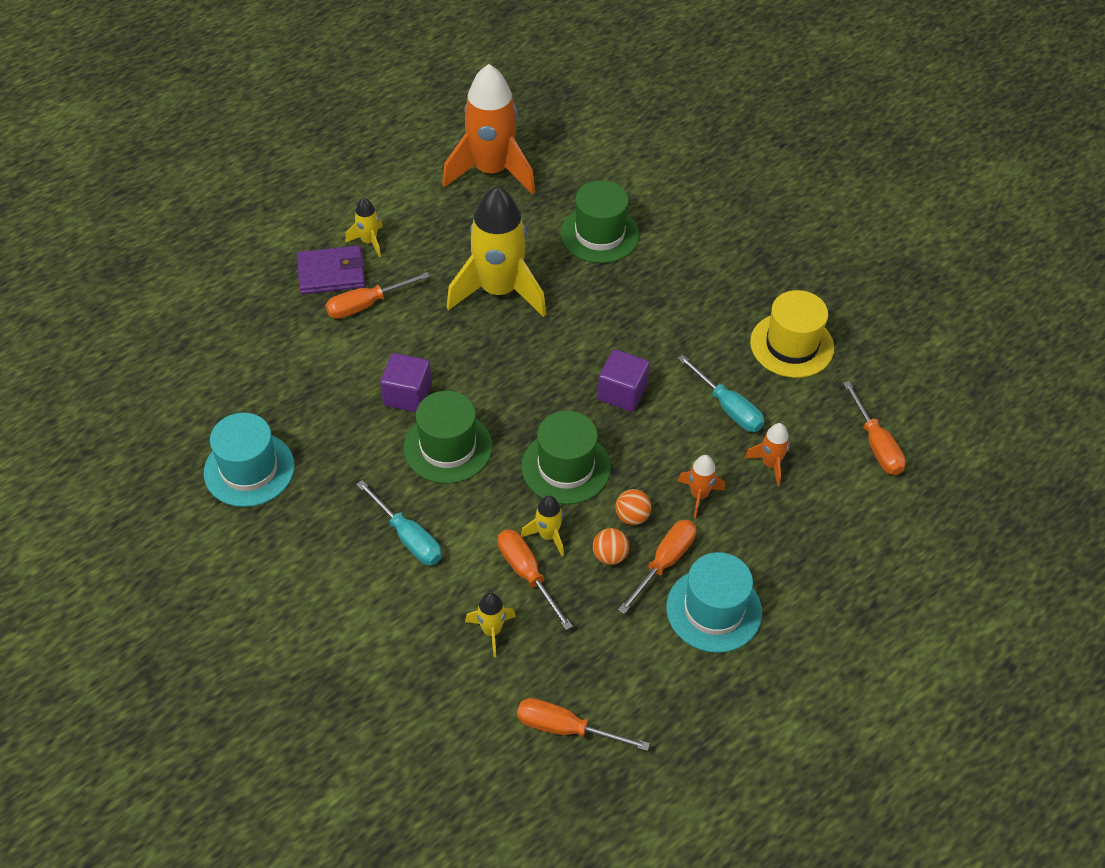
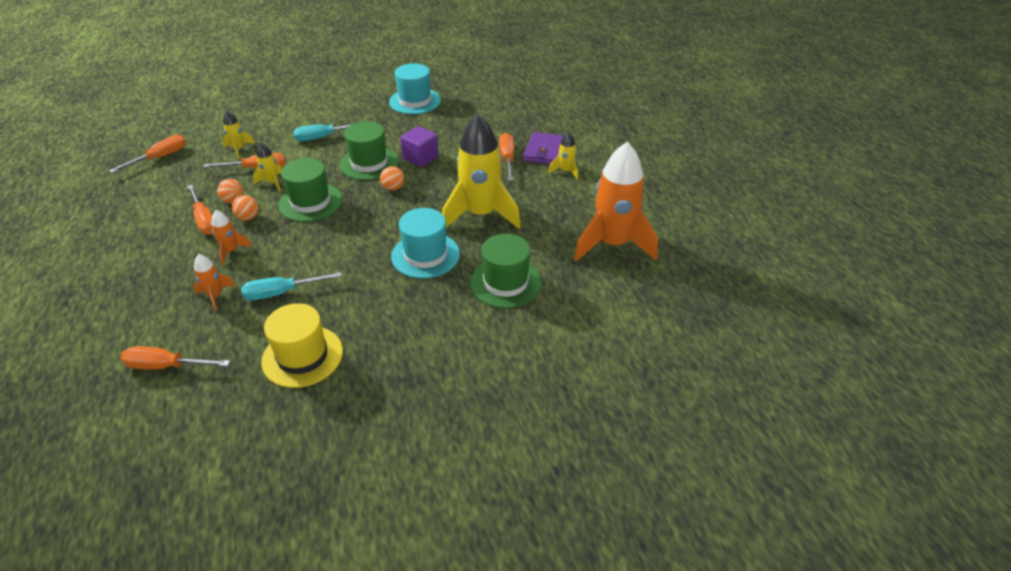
camera: 115 degrees right, 10 degrees down
(490, 395) = (393, 188): none -> orange ball
(622, 393) = (343, 244): purple cube -> none
(714, 610) = (153, 229): turquoise hat -> turquoise hat (425, 255)

